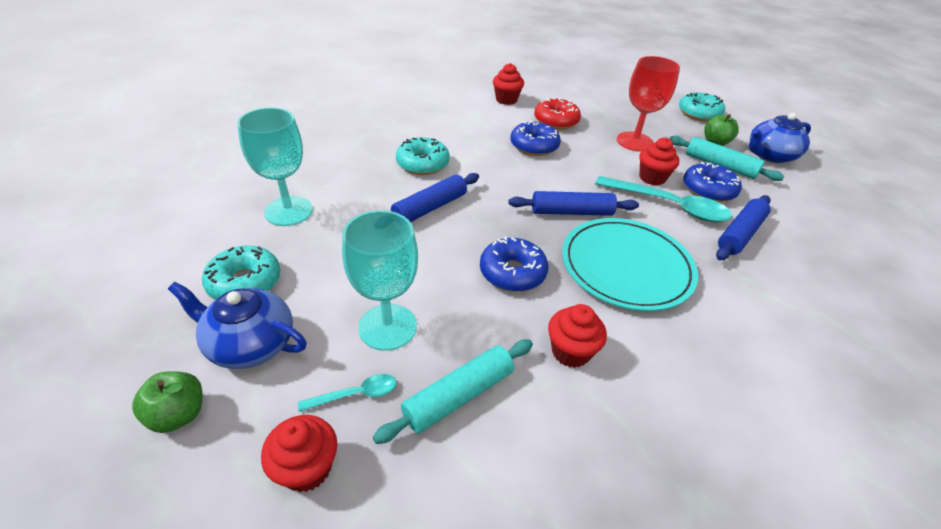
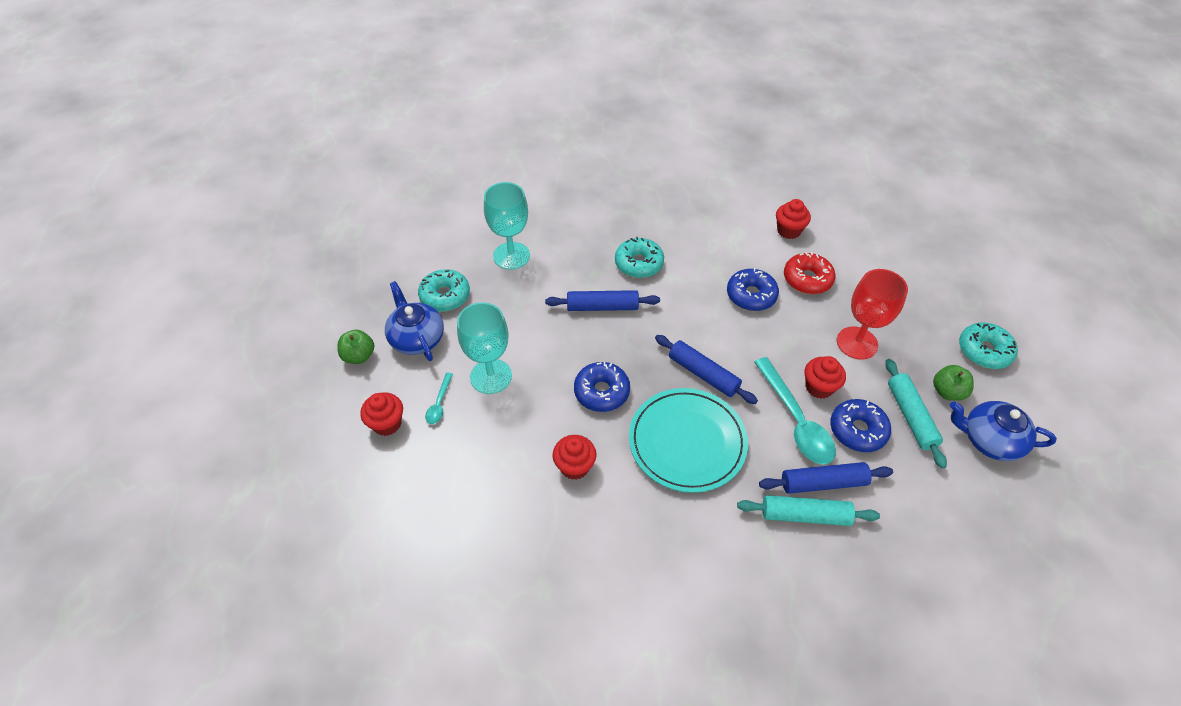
camera: 45 degrees right, 10 degrees up
(356, 394) = (439, 403): turquoise spoon -> turquoise spoon turned 75 degrees clockwise
(458, 395) = (486, 442): turquoise rolling pin -> turquoise rolling pin (805, 515)

